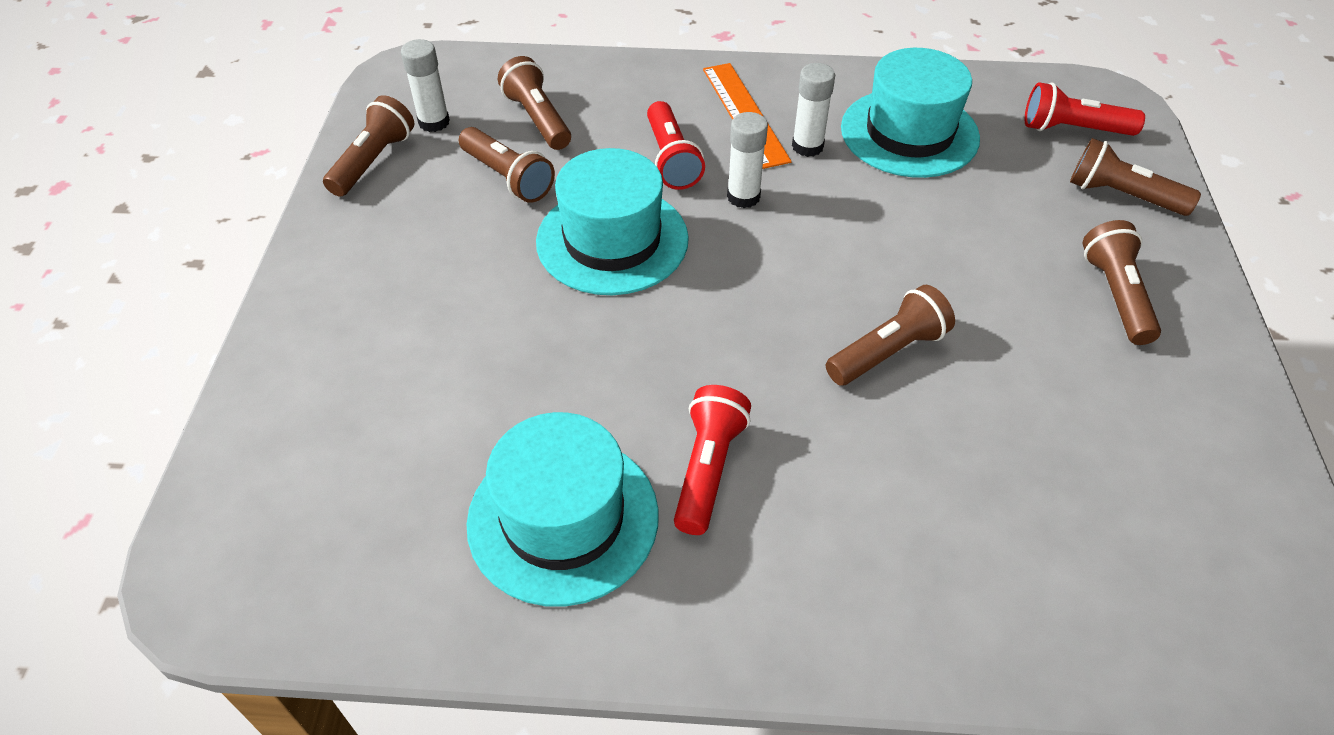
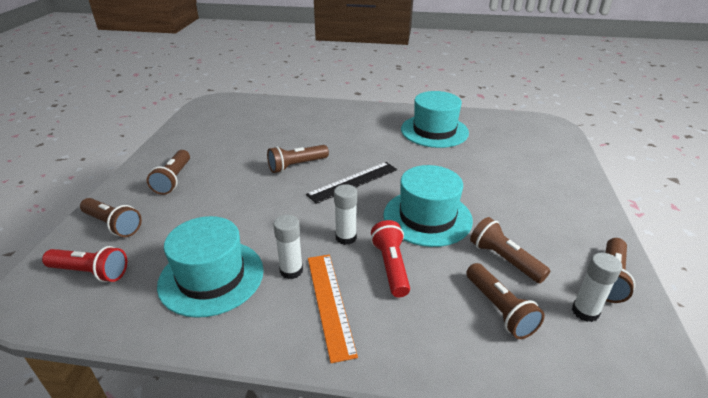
camera: 175 degrees left, 15 degrees down
(708, 468) = (382, 139): red flashlight -> none
(754, 312) = (353, 182): none -> black ruler

